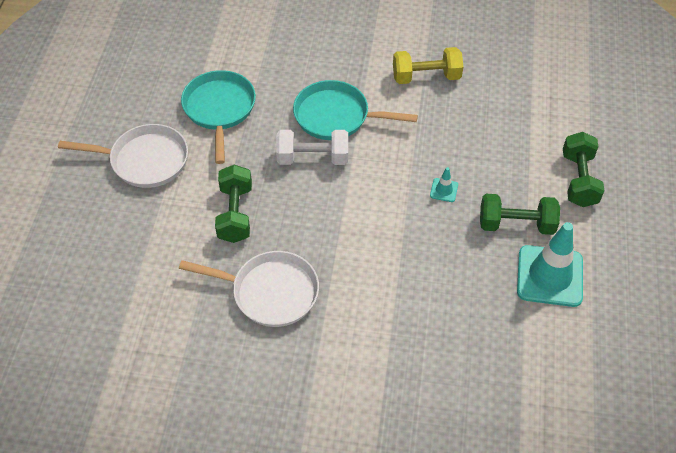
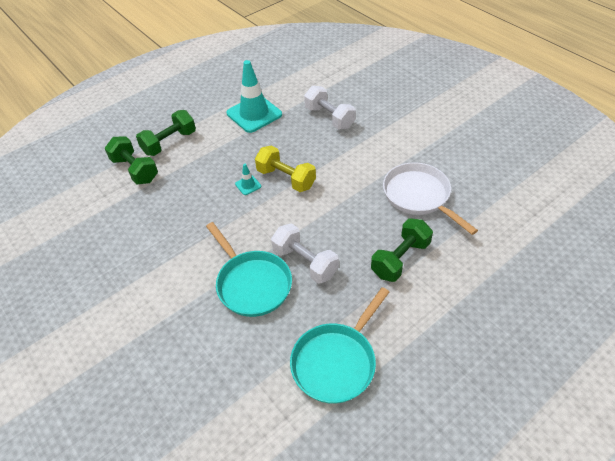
camera: 135 degrees left, 5 degrees down
(144, 160) = (442, 357): white pan -> none
(426, 77) = (151, 268): yellow dumbbell -> yellow dumbbell (286, 178)
(463, 333) = (329, 118): none -> white dumbbell
(516, 224) = (235, 144): green dumbbell -> green dumbbell (135, 170)

